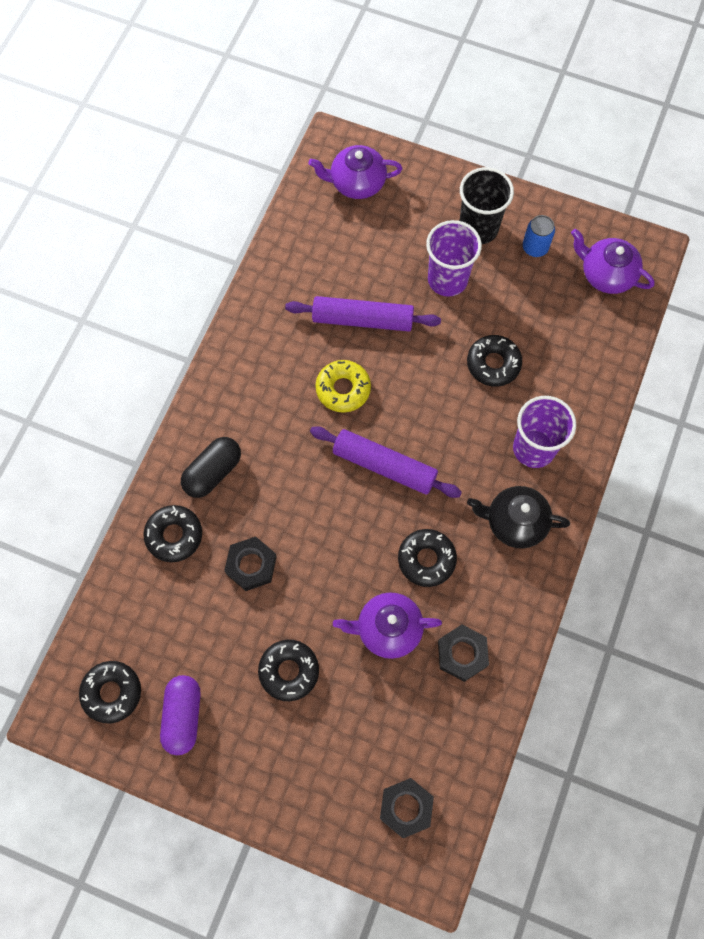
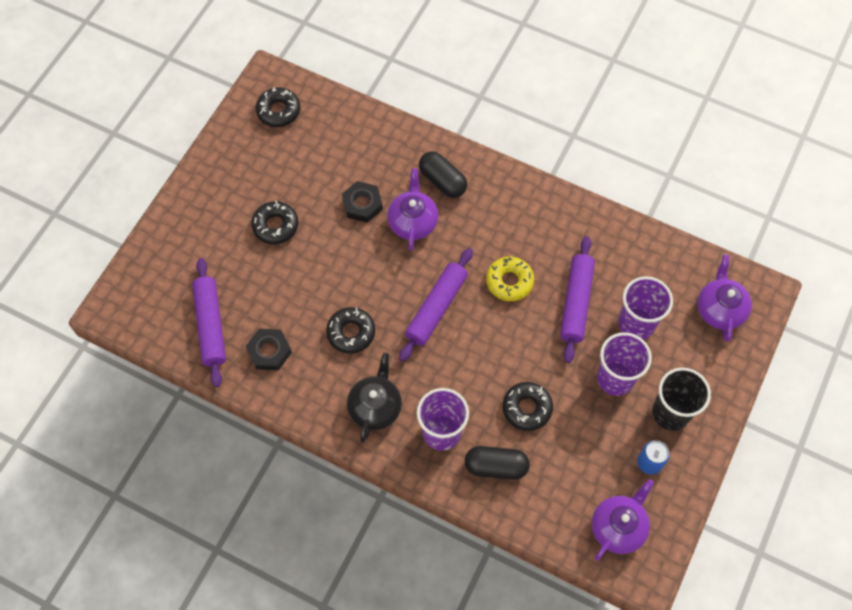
camera: 95 degrees right, 5 degrees down
(174, 535) = (392, 153): black donut -> none
(183, 716) = (254, 155): purple capsule -> none
(382, 260) = (636, 324): none -> purple cup
(388, 629) = (297, 298): purple teapot -> purple teapot (413, 222)
(406, 807) = (160, 298): black nut -> none
(436, 733) = (210, 325): none -> purple rolling pin
(563, 391) = (496, 466): none -> black capsule

